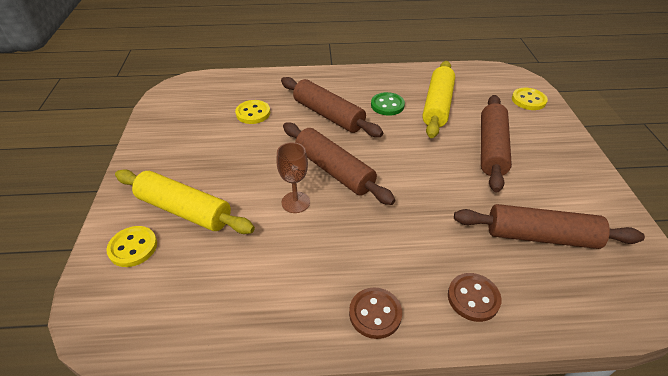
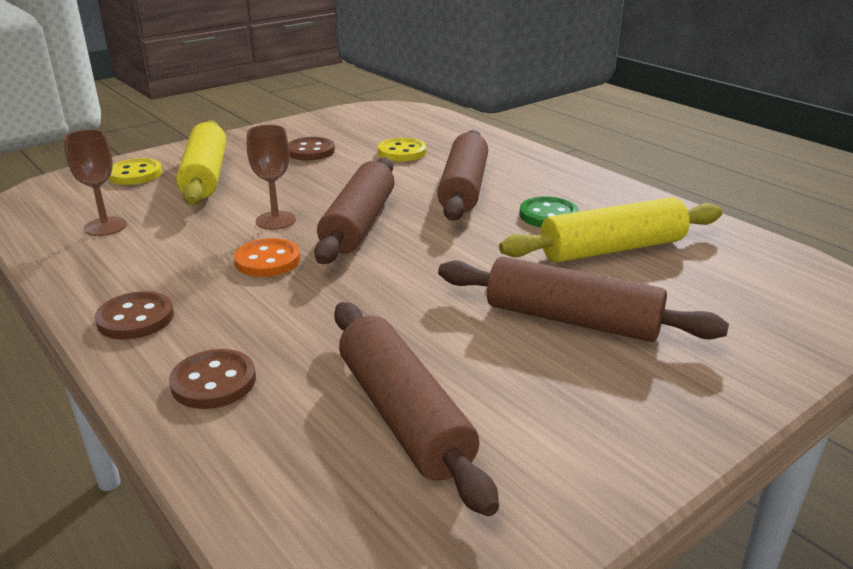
camera: 55 degrees right, 15 degrees down
(204, 147) = (310, 151): none -> brown button
(216, 293) = (105, 226): none -> brown goblet
(347, 225) = (267, 260): none -> orange button
(491, 148) = (572, 319): brown rolling pin -> brown rolling pin turned 45 degrees clockwise
(528, 100) = (781, 323): yellow button -> none

